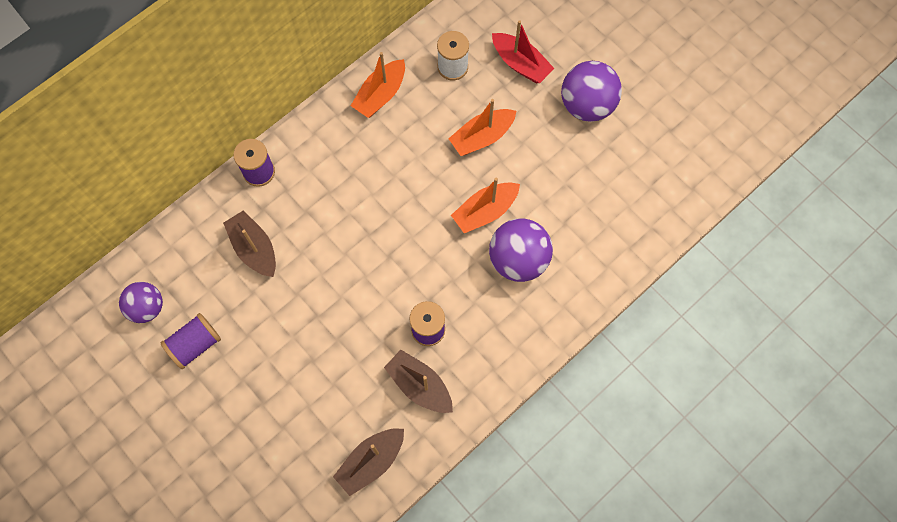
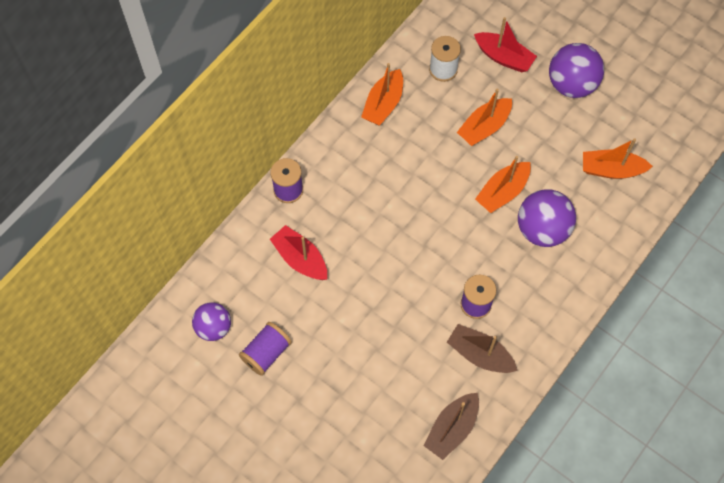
camera: 10 degrees left, 5 degrees down
(254, 248) = (300, 258): brown boat -> red boat
(608, 206) = (611, 170): none -> orange boat

